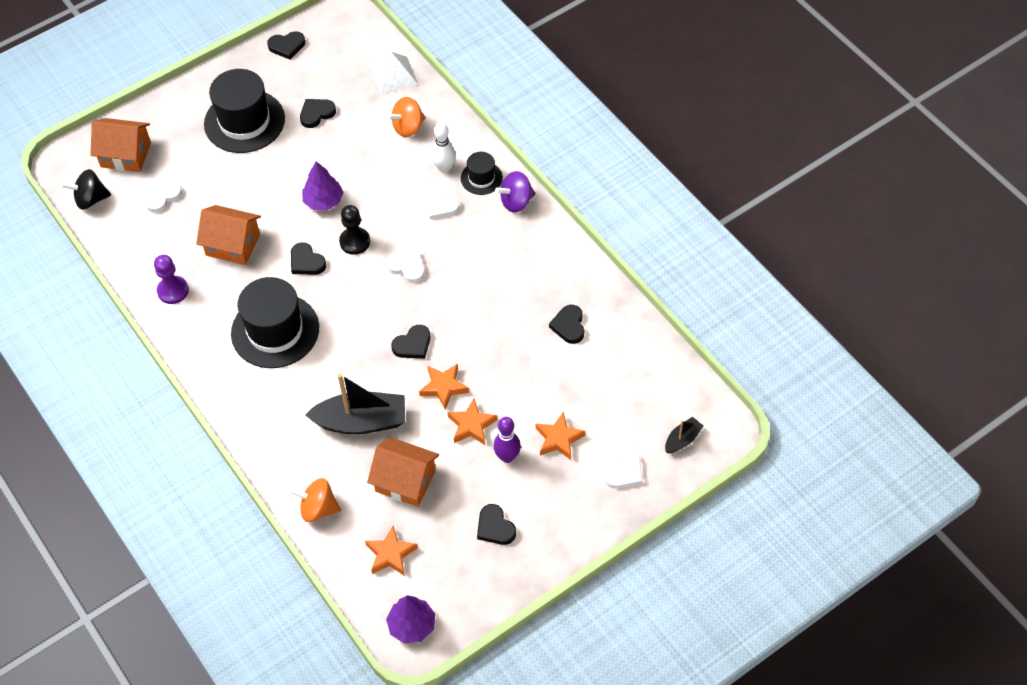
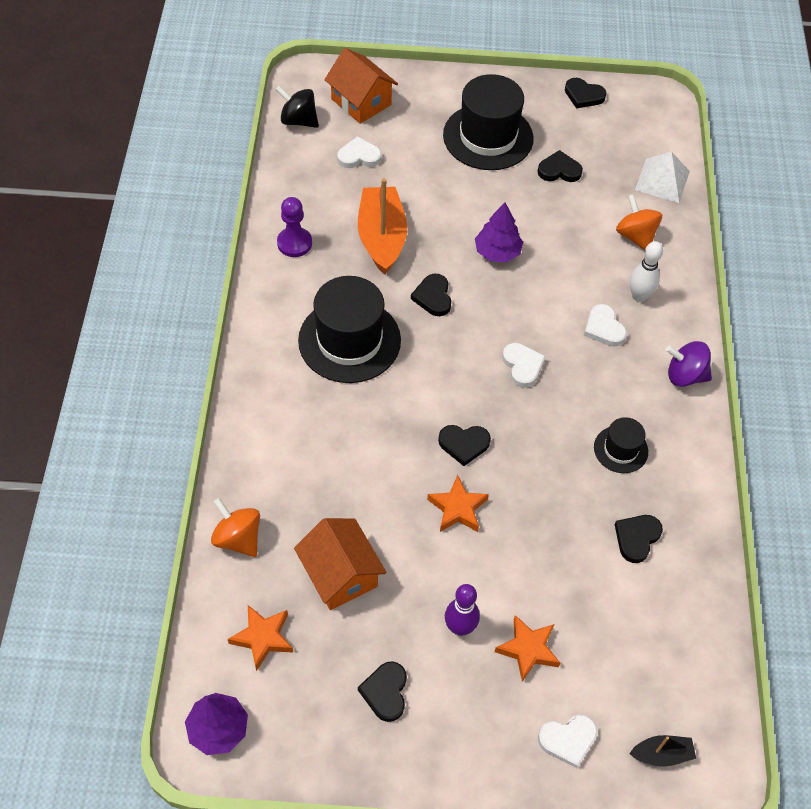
camera: 35 degrees right, 0 degrees up
(233, 245) = (382, 238): orange house -> orange boat
(355, 242) = (493, 308): black pawn -> none
(361, 421) = (351, 484): black boat -> none
(408, 127) = (635, 236): orange spinning top -> orange spinning top turned 60 degrees clockwise
(471, 425) = (452, 567): orange star -> none
(481, 178) = (668, 329): black hat -> black hat (620, 449)

